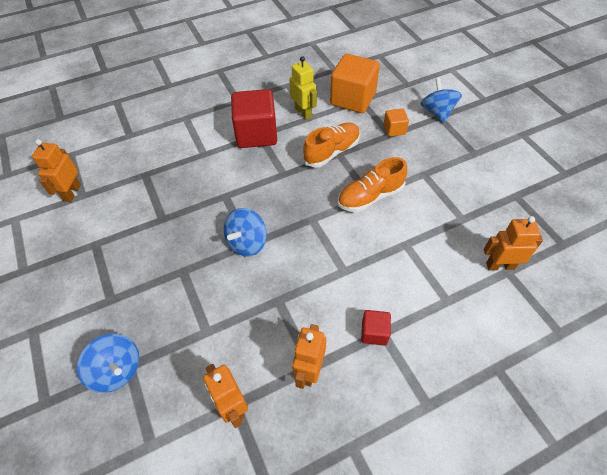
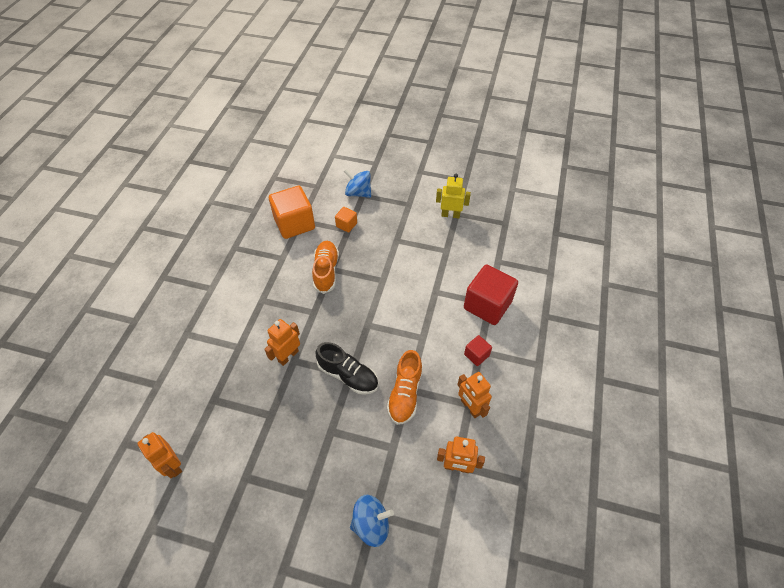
camera: 50 degrees left, 0 degrees up
(247, 243) = (348, 375): blue spinning top -> black shoe
(256, 134) = (259, 301): red cube -> red cube (487, 305)
(303, 112) = (272, 259): yellow robot -> yellow robot (450, 215)
(370, 197) = (384, 280): orange shoe -> orange shoe (405, 394)
(500, 265) = (491, 261): orange robot -> orange robot (288, 356)

